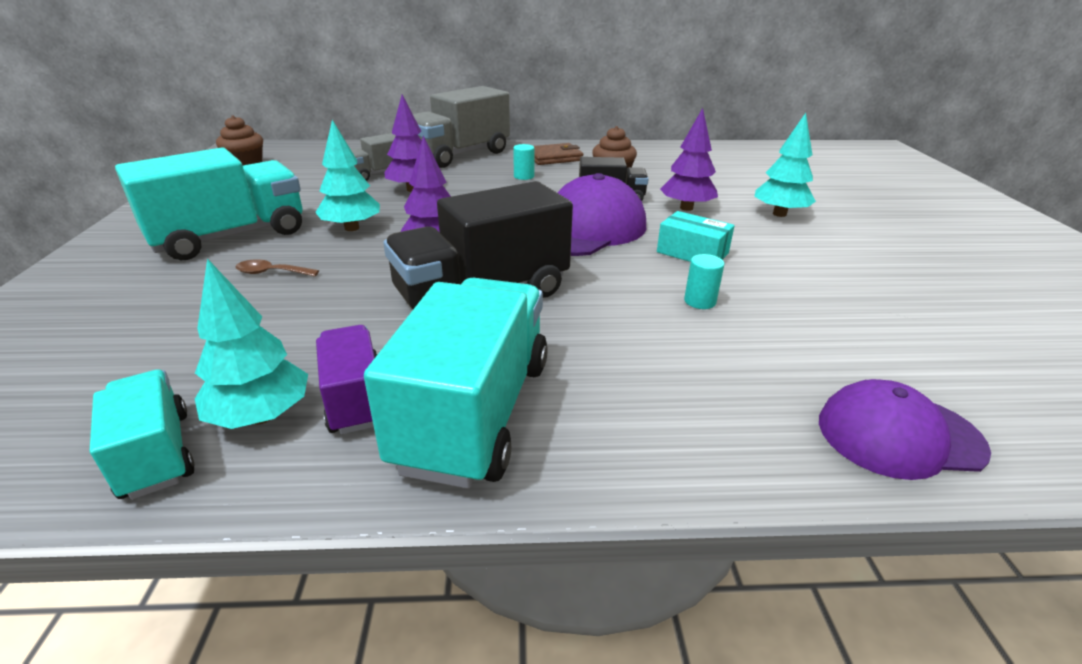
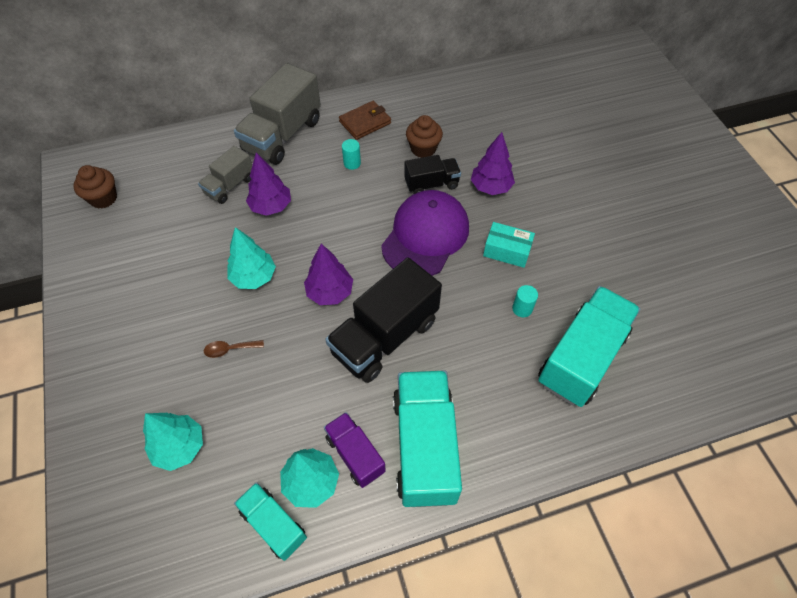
camera: 15 degrees left, 25 degrees up
(230, 237) = (168, 312): turquoise truck -> turquoise truck (581, 358)
(779, 214) = (557, 181): turquoise tree -> turquoise tree (179, 447)
(899, 435) = (639, 403): purple cap -> none

